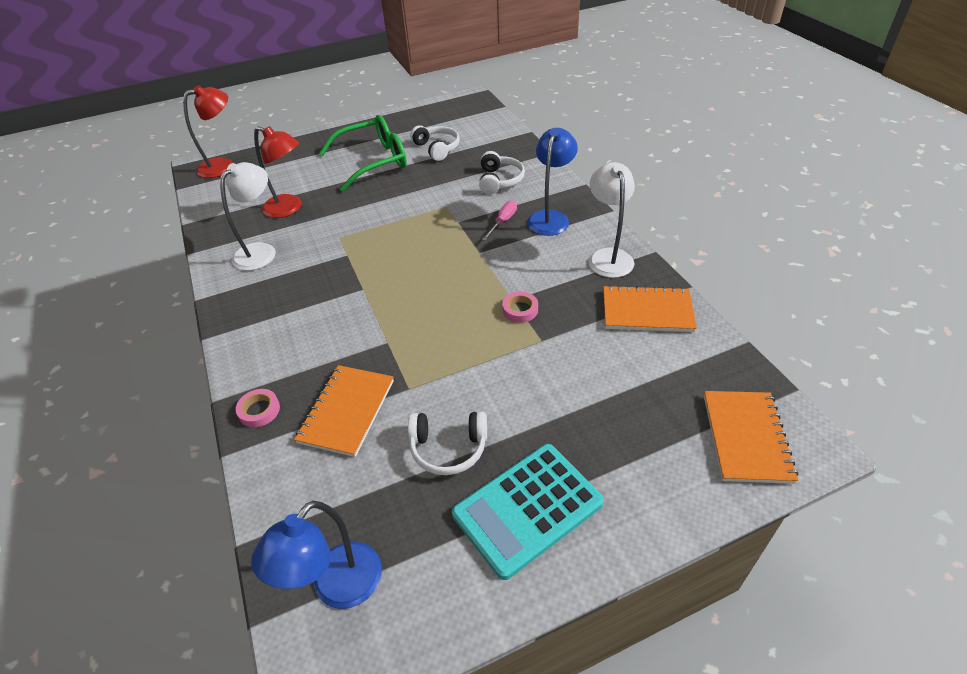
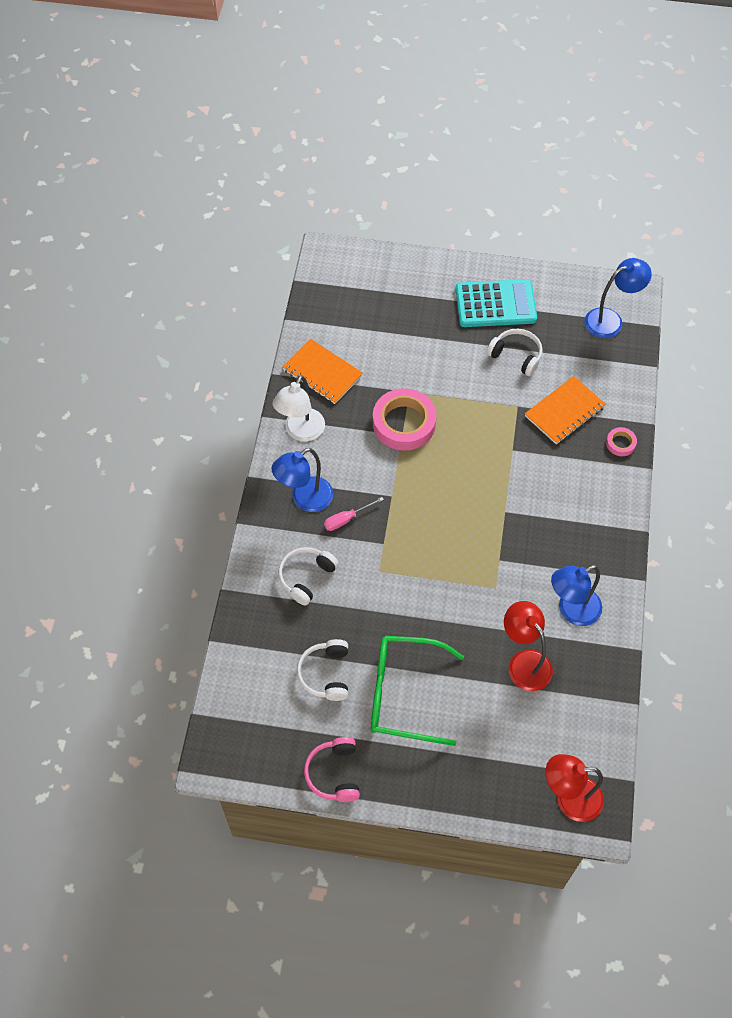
camera: 150 degrees left, 15 degrees up
(261, 251) = (571, 611): white lamp -> blue lamp
(393, 119) = (334, 773): none -> pink headphones
(520, 310) = (404, 423): pink tape -> pink tape, size x2.16
(746, 437) = (352, 275): orange notebook -> none

